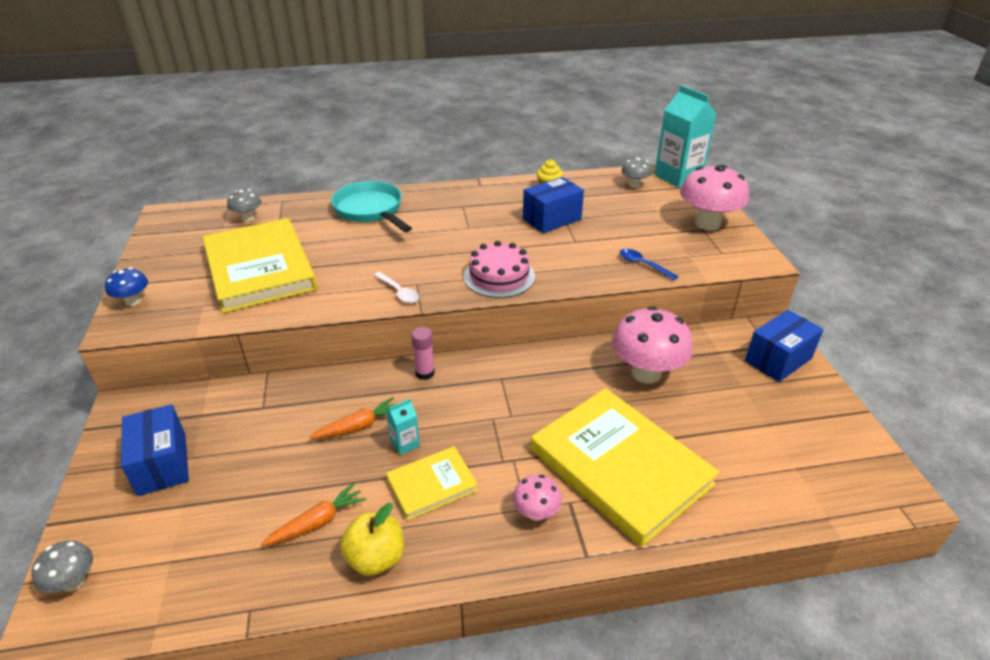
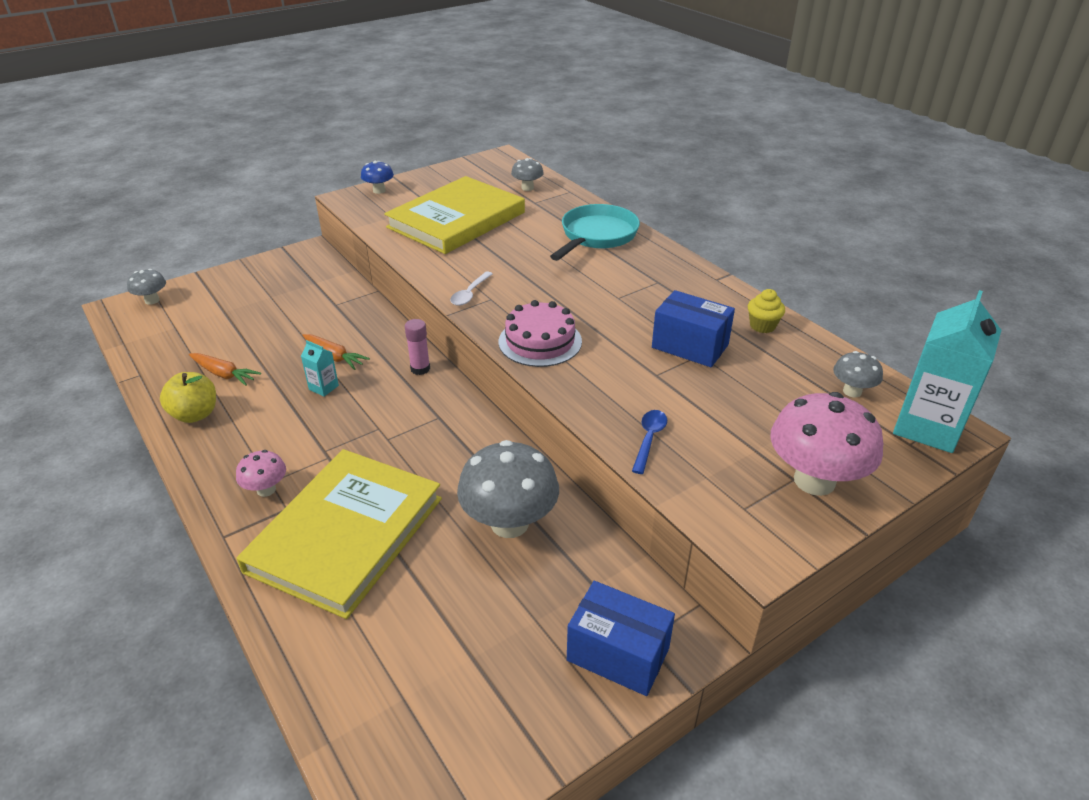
camera: 65 degrees right, 0 degrees up
(162, 464) = (259, 288): blue box -> none
(432, 484) = (280, 418): yellow book -> none
(646, 373) = (509, 523): pink mushroom -> grey mushroom

